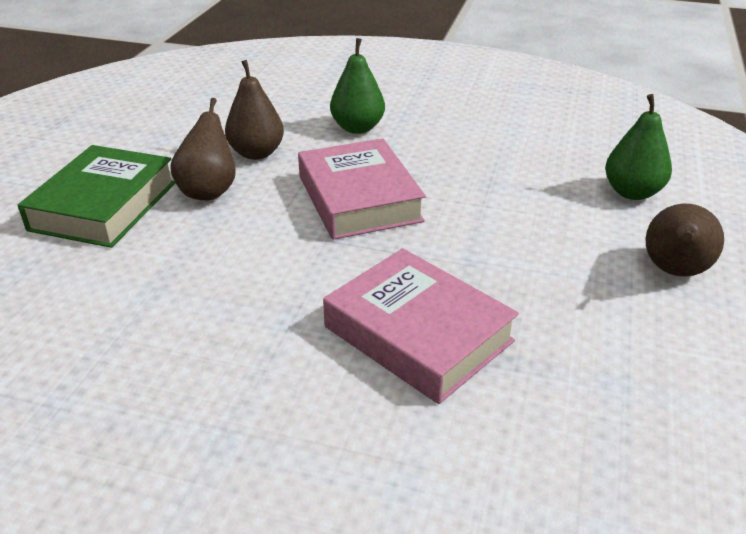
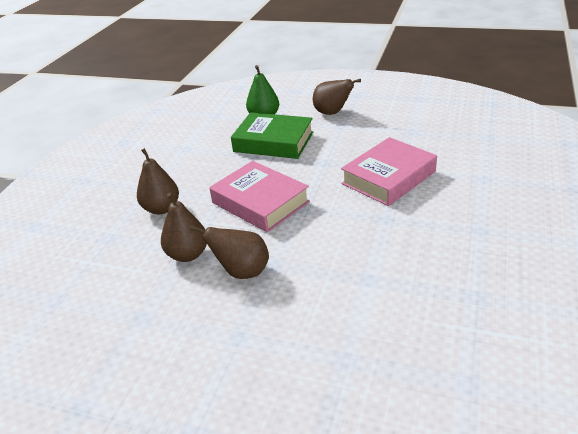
camera: 85 degrees left, 0 degrees up
(104, 206) = (257, 329): green book -> green book (273, 142)
(357, 128) = (161, 208): green pear -> brown pear
(359, 198) = (260, 202): pink book -> pink book turned 60 degrees clockwise

